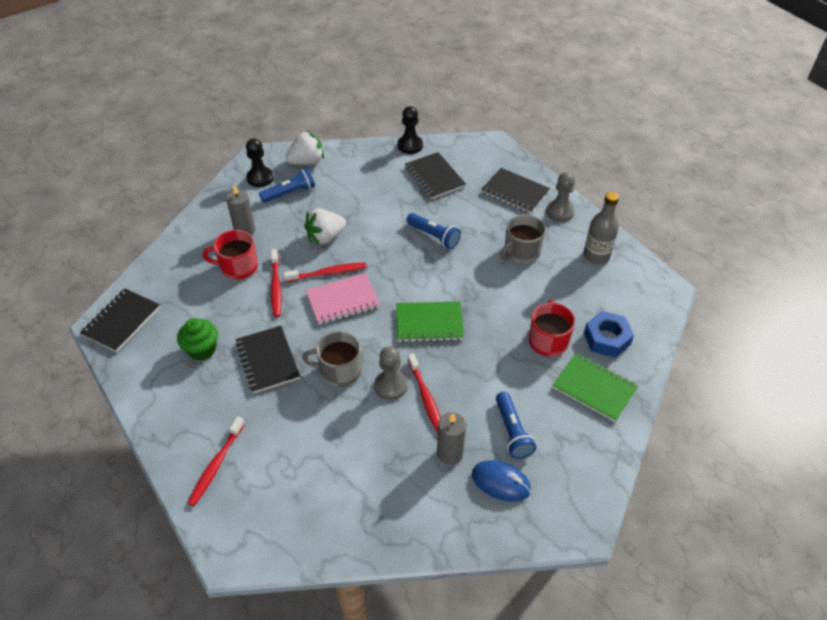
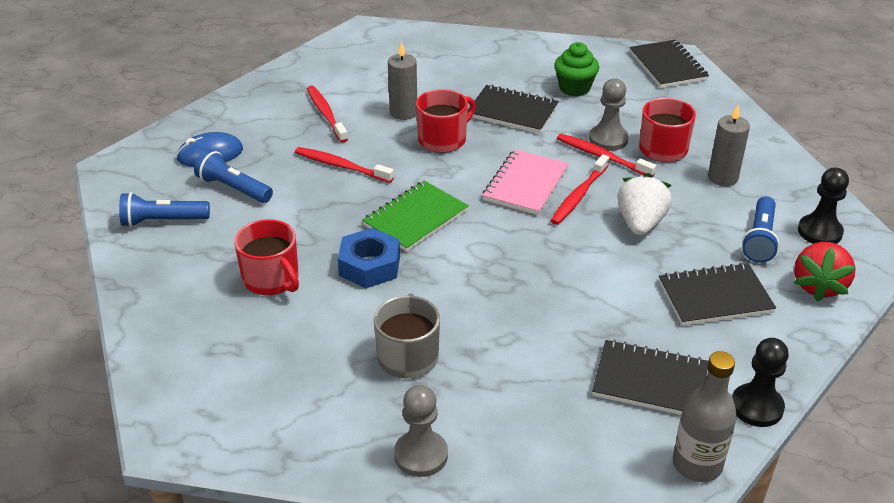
camera: 135 degrees right, 10 degrees down
(216, 464) = (445, 50): red toothbrush -> red toothbrush (326, 114)
(307, 161) = (818, 286): white strawberry -> red strawberry
(339, 371) = (443, 139): grey mug -> red mug
(391, 385) = (384, 156): grey pawn -> grey pawn (608, 139)
(434, 236) = (534, 303): blue flashlight -> blue flashlight (163, 221)
(450, 453) = (274, 146): grey candle -> grey candle (403, 112)
(515, 192) = (518, 440): black notebook -> black notebook (715, 297)
(594, 388) = (180, 266): green notebook -> none
(596, 256) = (304, 419): grey bottle -> grey bottle (697, 464)
(607, 338) = (204, 322): blue nut -> blue nut (369, 266)

